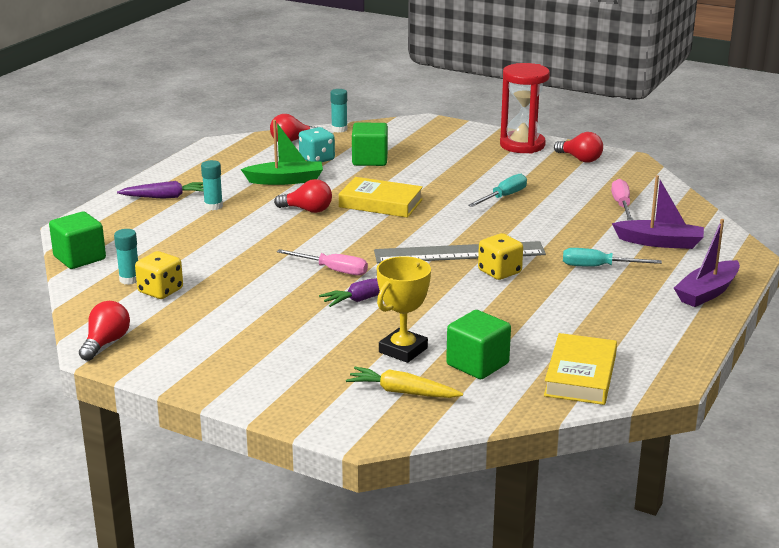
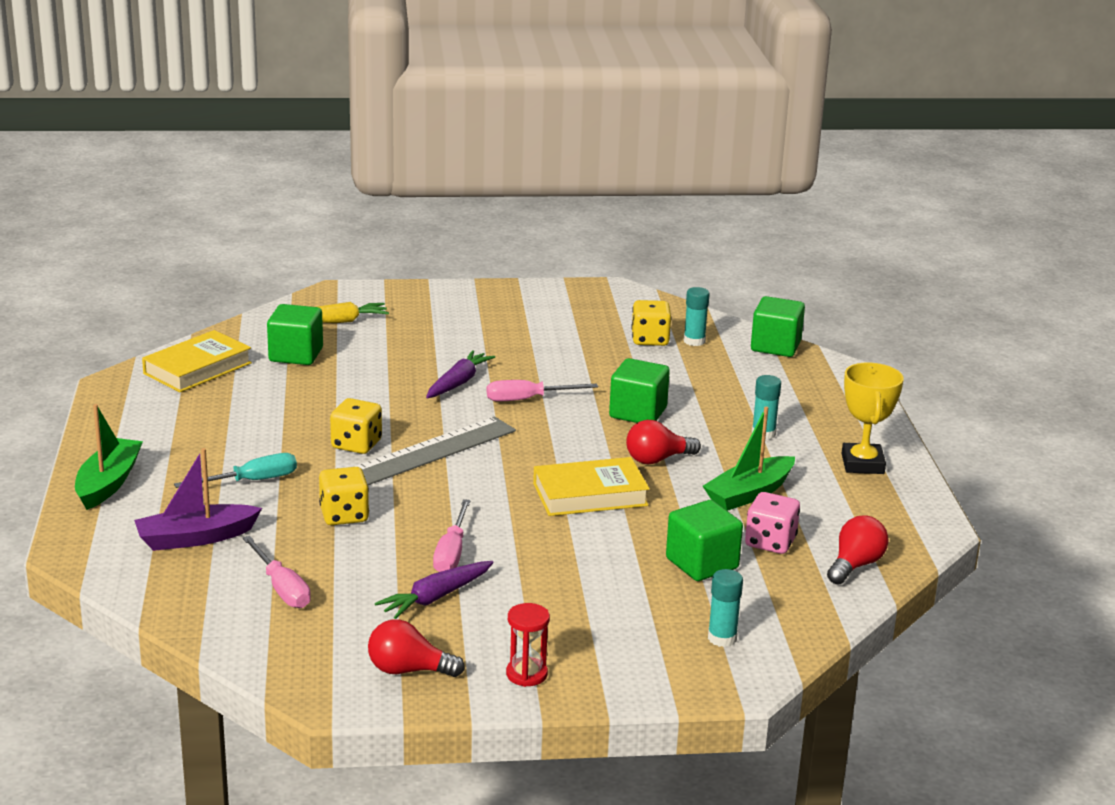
camera: 145 degrees right, 0 degrees up
(106, 343) = (617, 295): red light bulb -> none
(165, 197) = (834, 429): purple carrot -> purple carrot (436, 597)
(270, 240) = (638, 413): none -> green cube
(317, 159) = (770, 542): turquoise dice -> pink dice
(339, 129) = (834, 614): turquoise glue stick -> turquoise glue stick (722, 638)
(403, 350) = (372, 349): yellow trophy -> yellow trophy (862, 464)
(503, 197) = (451, 553): turquoise screwdriver -> pink screwdriver
(522, 145) = (526, 674): red hourglass -> red hourglass, size x0.50
(551, 231) = (344, 515): none -> yellow dice
(580, 375) = (198, 368): yellow book -> yellow book turned 60 degrees clockwise
(707, 292) = (108, 483): purple boat -> green boat

